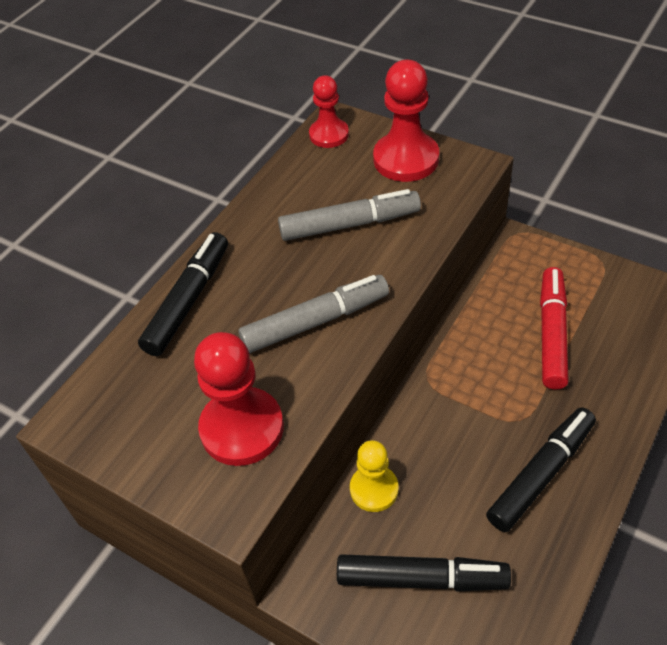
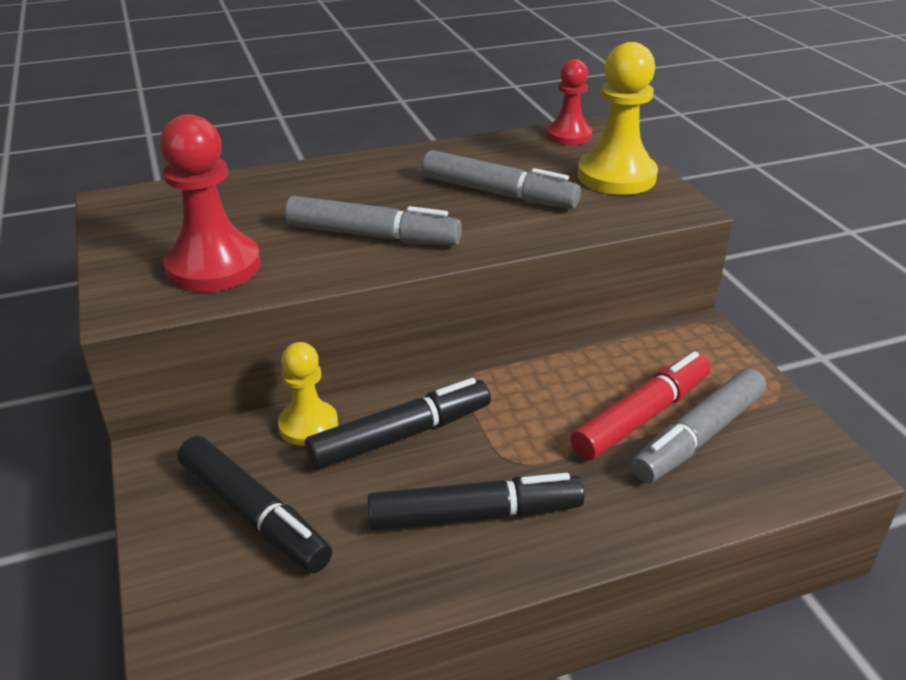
camera: 35 degrees right, 15 degrees down
(188, 300) = (299, 179): black marker -> black marker (401, 436)
(406, 159) = (616, 176): red pawn -> yellow pawn
(593, 326) = (698, 437): none -> grey marker

